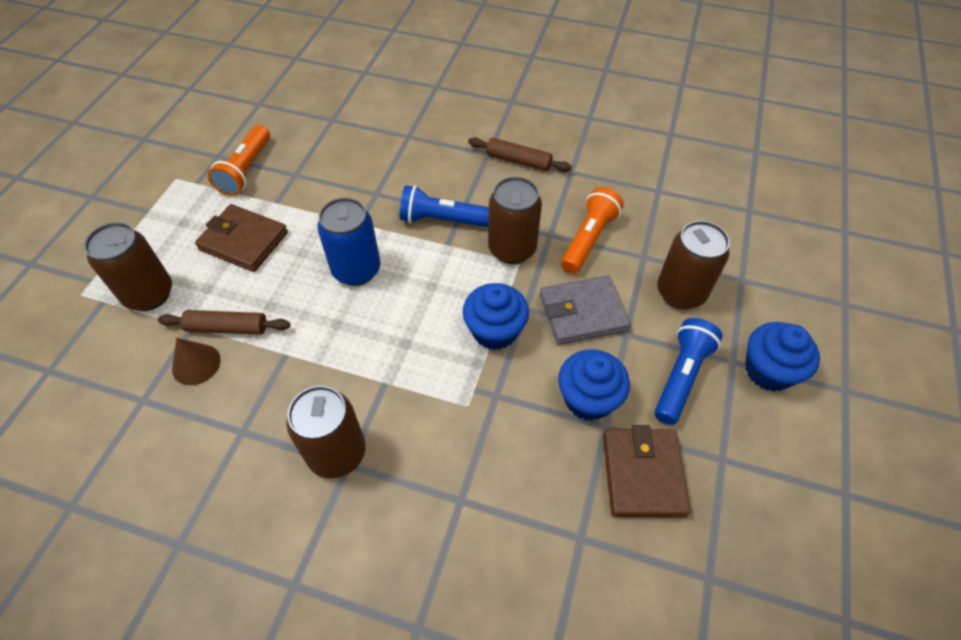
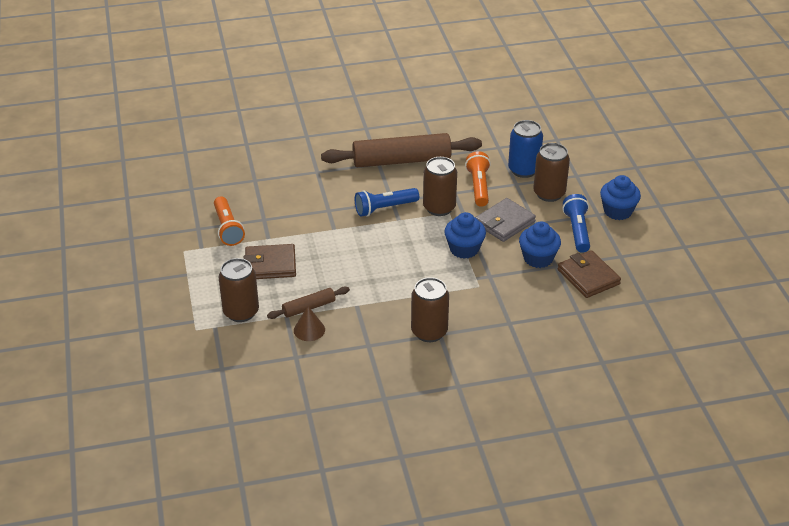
camera: 30 degrees left, 15 degrees down
(356, 270) = (357, 252): blue can -> blue can (523, 170)
(518, 161) = (401, 160): brown rolling pin -> brown rolling pin, size x2.07

